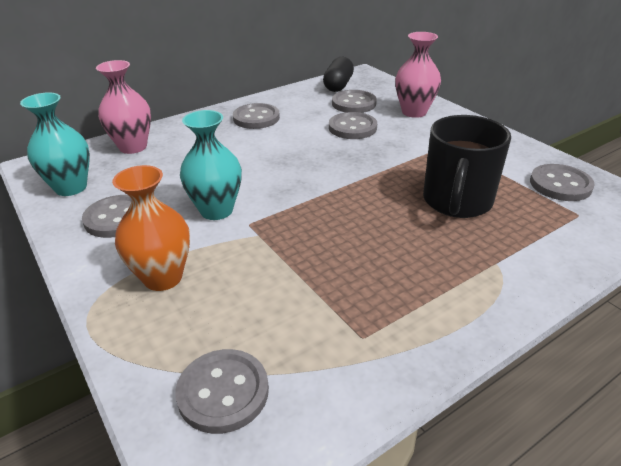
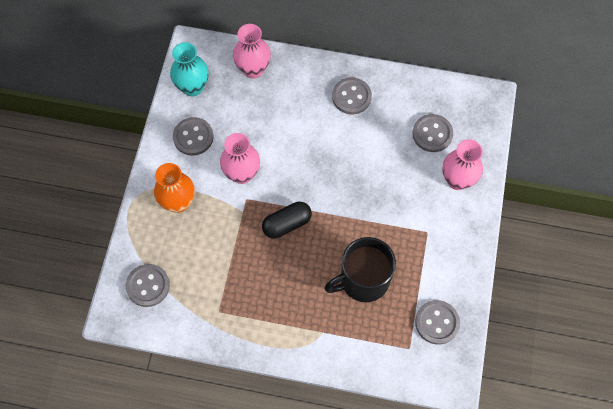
camera: 45 degrees right, 30 degrees up
(216, 210) = (242, 174): turquoise vase -> pink vase
(338, 85) = (452, 100): black capsule -> black capsule (287, 224)
(352, 128) = (396, 162): grey button -> none

